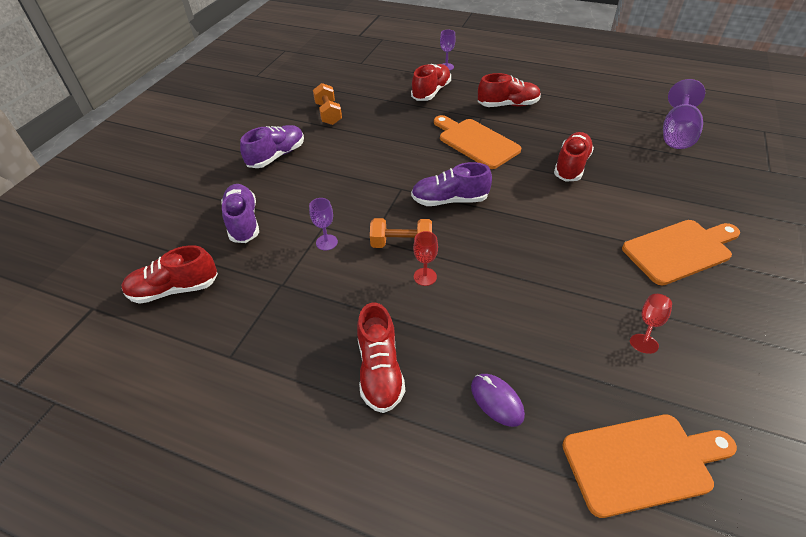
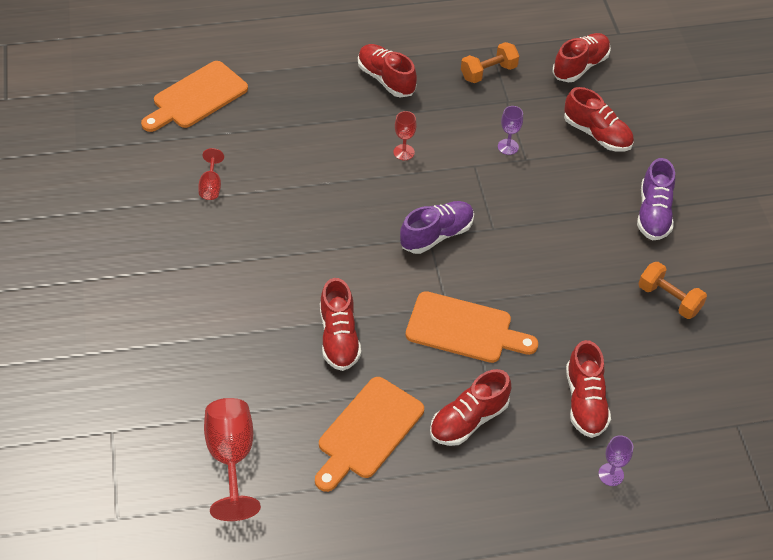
camera: 145 degrees right, 5 degrees up
(243, 222) = (597, 134): purple shoe -> red shoe
(401, 244) = (445, 172): orange dumbbell -> orange dumbbell (488, 72)
(496, 401) = (299, 93): purple mouse -> none
(676, 133) = (231, 457): purple goblet -> red goblet
(680, 250) = (198, 269): orange cutting board -> orange cutting board (367, 432)

